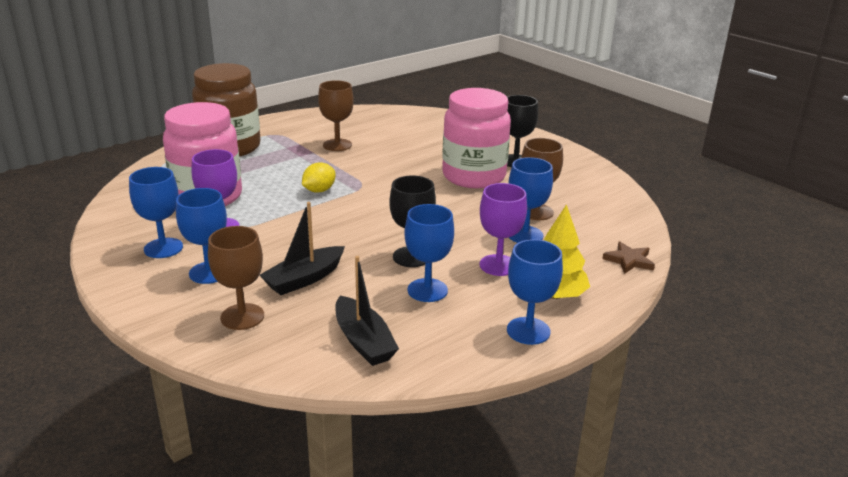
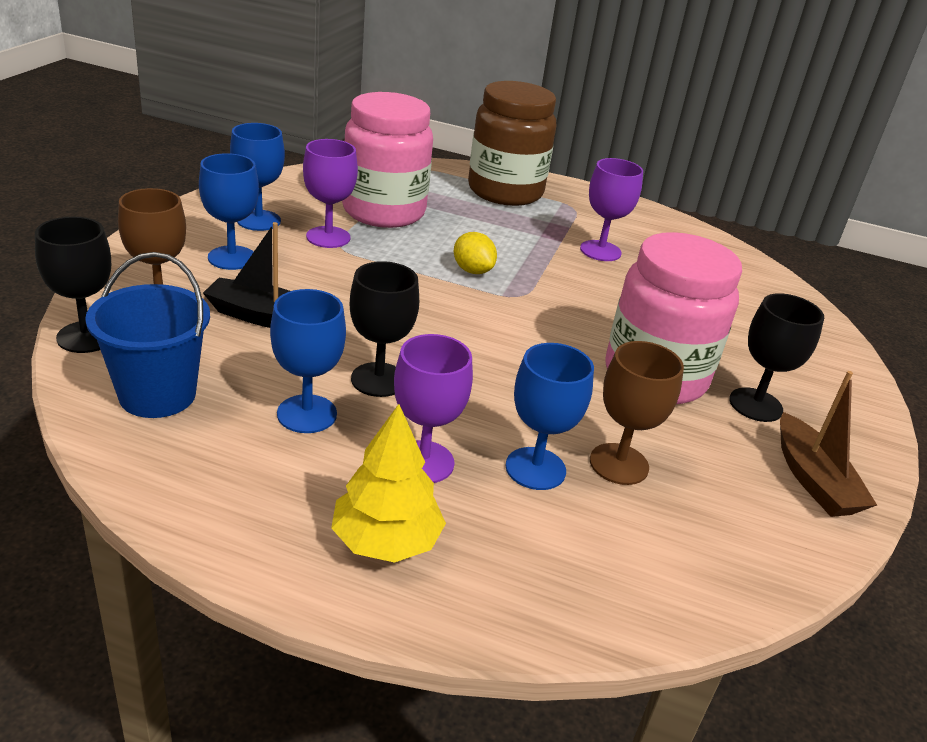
camera: 55 degrees right, 5 degrees up
(263, 359) = (86, 337): none -> black goblet
(319, 190) = (472, 270): yellow lemon -> yellow lemon turned 45 degrees clockwise
(337, 145) = (600, 251): brown goblet -> purple goblet
(364, 341) = (157, 395): black boat -> blue bucket
(528, 331) = (266, 534): blue goblet -> none
(577, 171) = (813, 480): none -> brown boat
(629, 260) = (570, 612): brown star -> none

